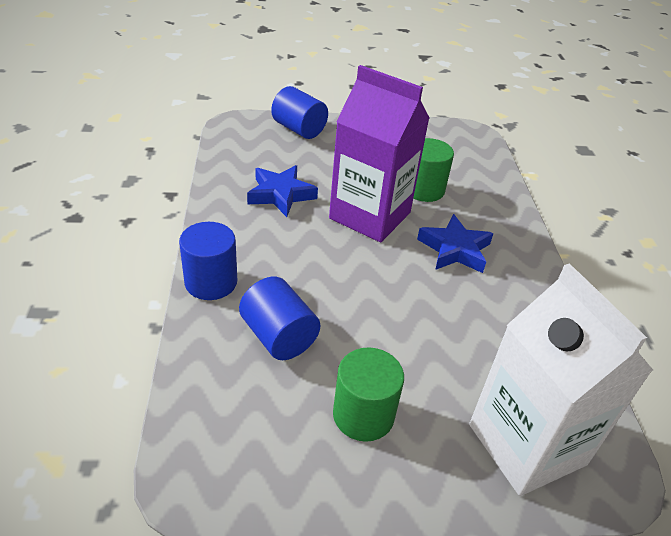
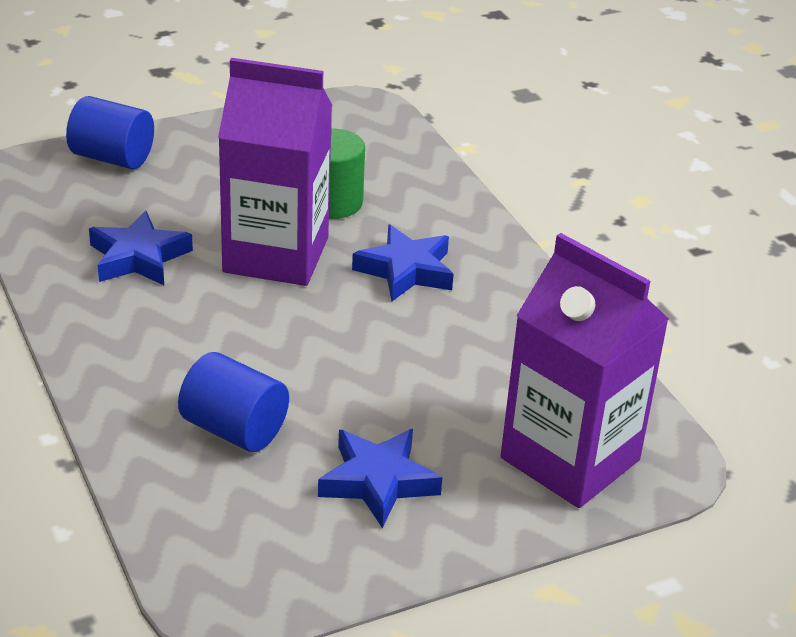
camera: 20 degrees left, 5 degrees down
(211, 282) = (109, 391): blue cylinder -> none
(363, 415) = (378, 482): green cylinder -> blue star
(526, 444) = (570, 459): white carton -> purple carton

